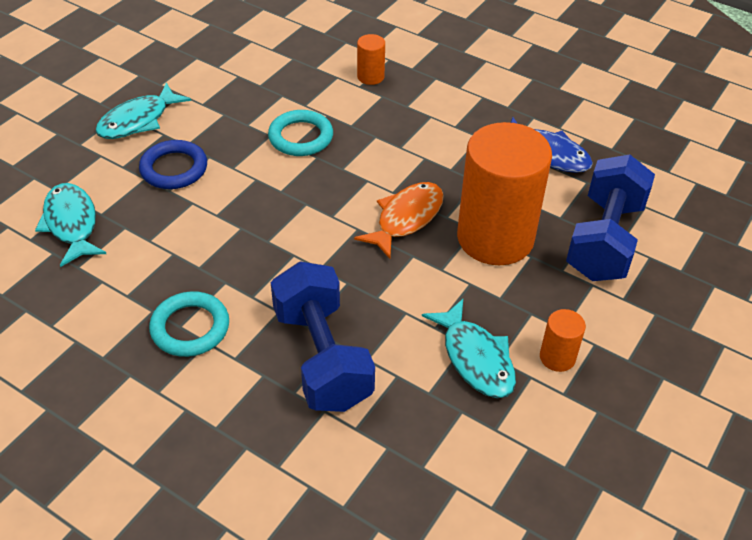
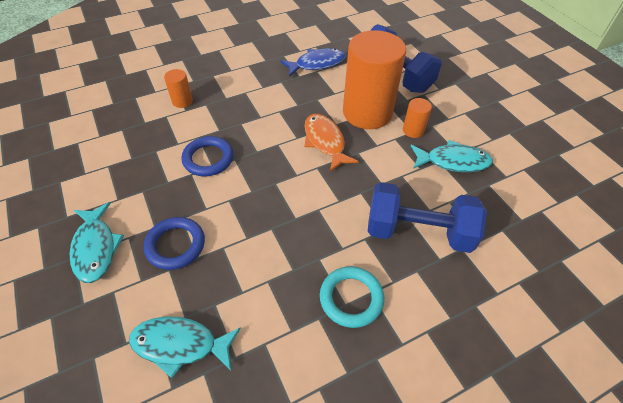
camera: 60 degrees left, 5 degrees up
(301, 137) = (208, 159): turquoise ring -> blue ring
(557, 357) = (467, 130): orange cylinder -> orange cylinder (413, 130)

